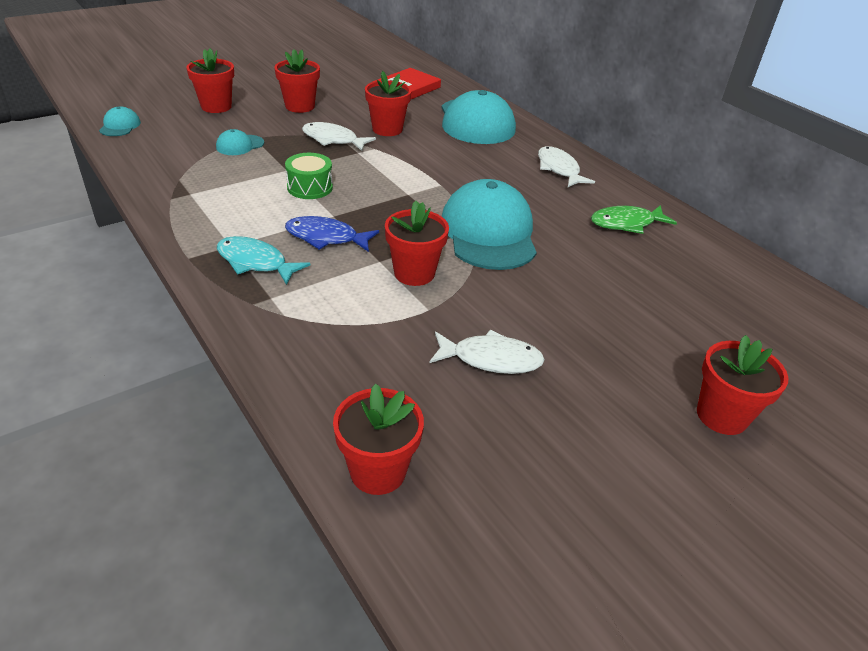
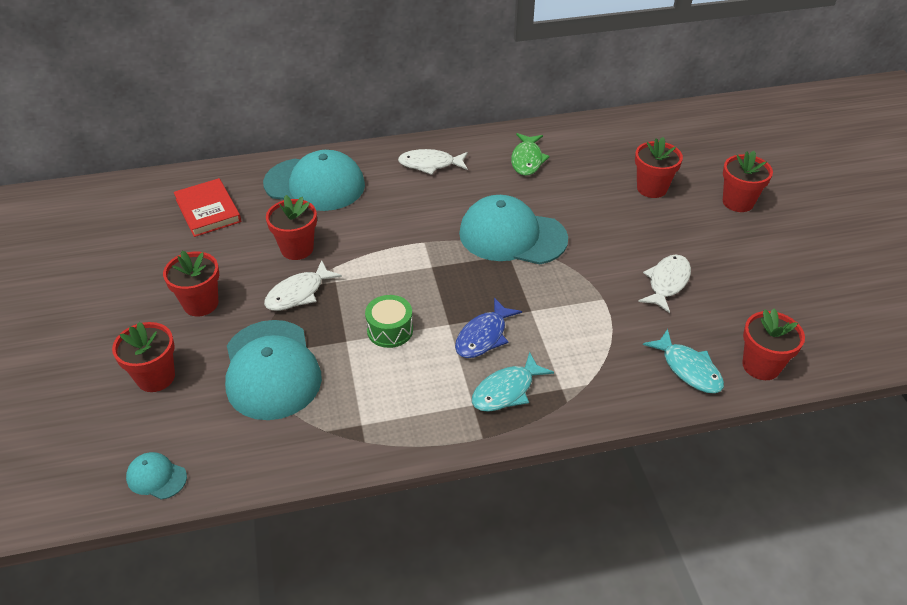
camera: 65 degrees left, 5 degrees up
(240, 145) = (271, 369): turquoise cap -> turquoise cap, size x2.28
(341, 395) = (688, 369): none -> turquoise fish
(414, 273) = (555, 294): red flower pot -> red flower pot (652, 188)

